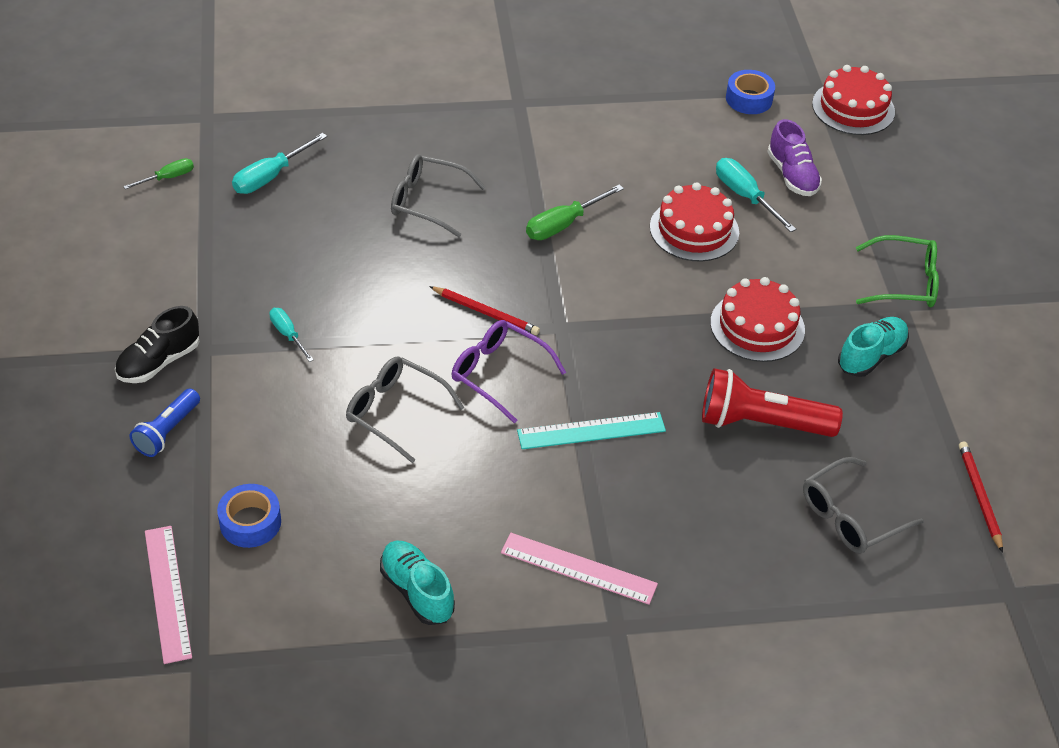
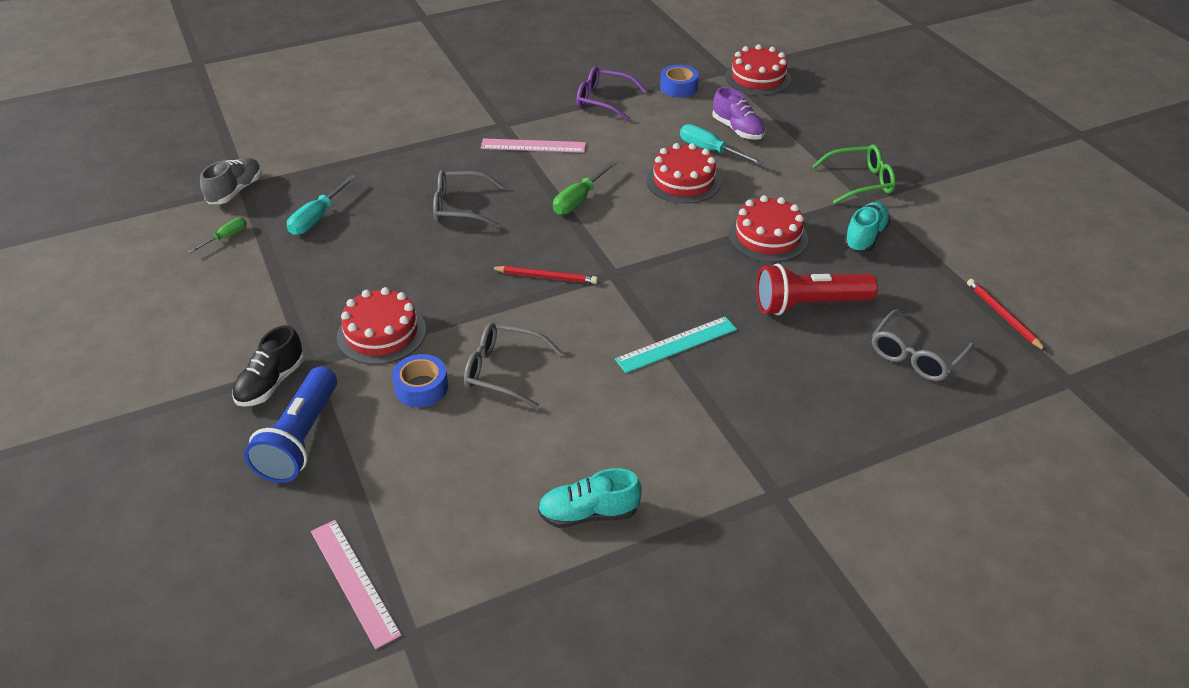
camera: 15 degrees left, 5 degrees down
(167, 431) = (300, 439): blue flashlight -> blue flashlight, size x1.67
(196, 121) = (235, 191): none -> grey shoe
(250, 522) = (410, 496): blue tape -> blue tape (421, 387)
(288, 334) = (381, 333): turquoise screwdriver -> red cake
(417, 591) = (589, 514): turquoise shoe -> turquoise shoe turned 45 degrees counterclockwise
(498, 374) = (578, 320): purple glasses -> purple glasses (603, 101)
(578, 568) = (720, 455): pink ruler -> pink ruler (533, 146)

